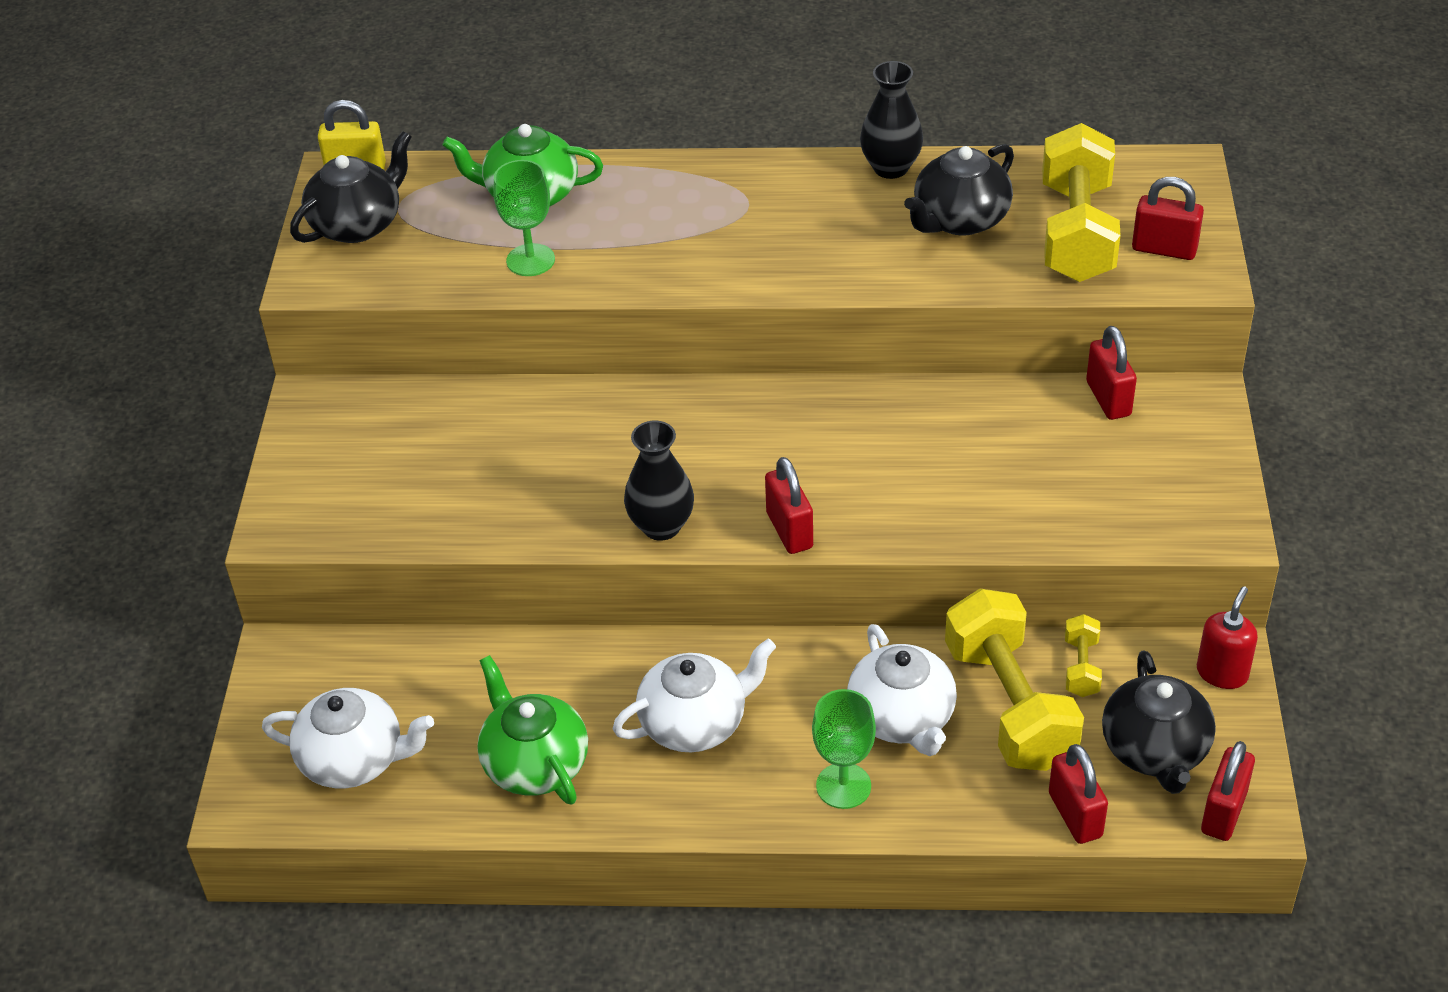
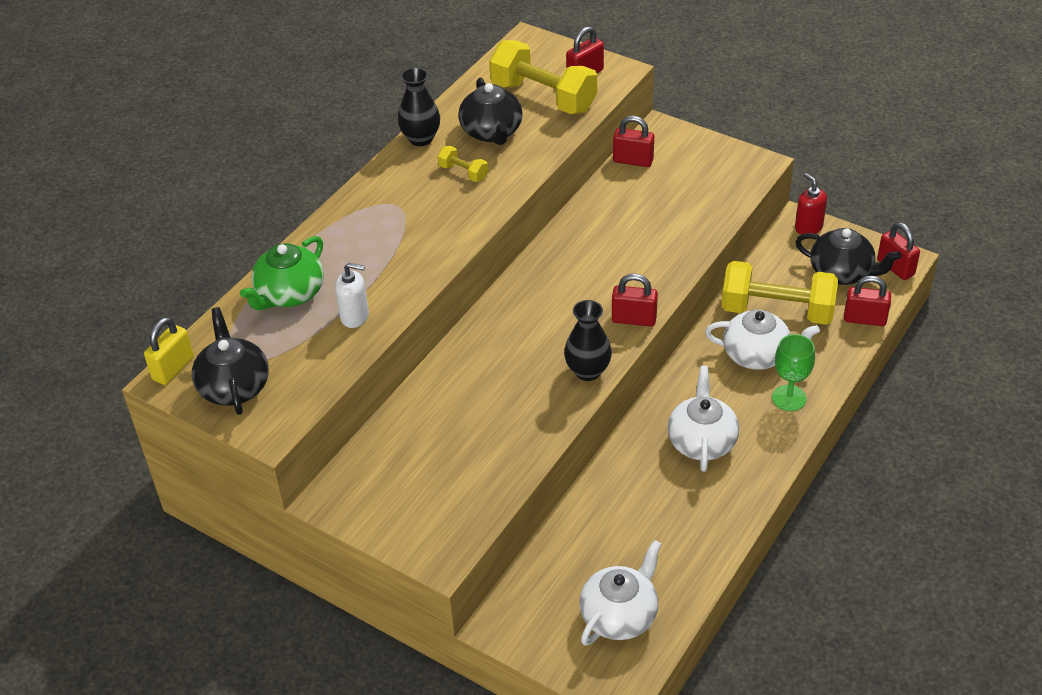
camera: 60 degrees left, 0 degrees up
(530, 260) = (355, 316): green goblet -> white soap dispenser
(535, 764) = (683, 526): green teapot -> none
(1081, 667) = (770, 274): yellow dumbbell -> yellow dumbbell (463, 172)

